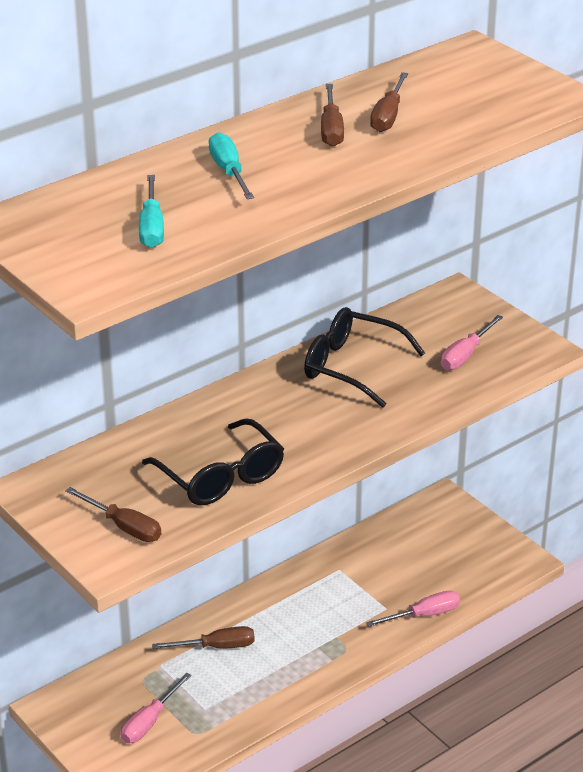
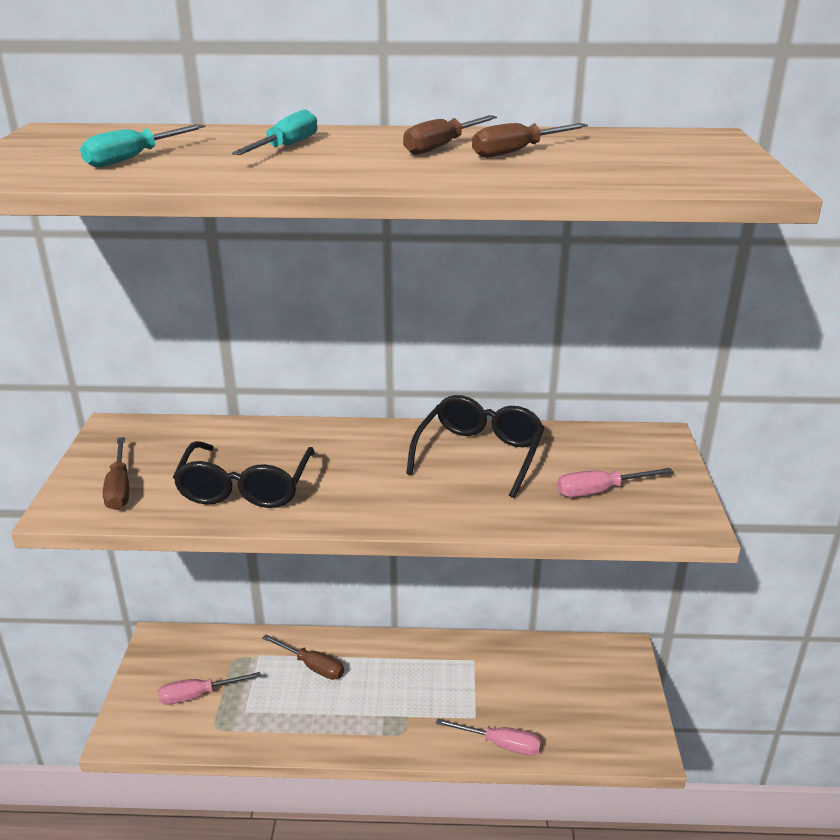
camera: 40 degrees right, 5 degrees down
(351, 366) = (479, 454): black glasses -> black glasses turned 45 degrees clockwise

